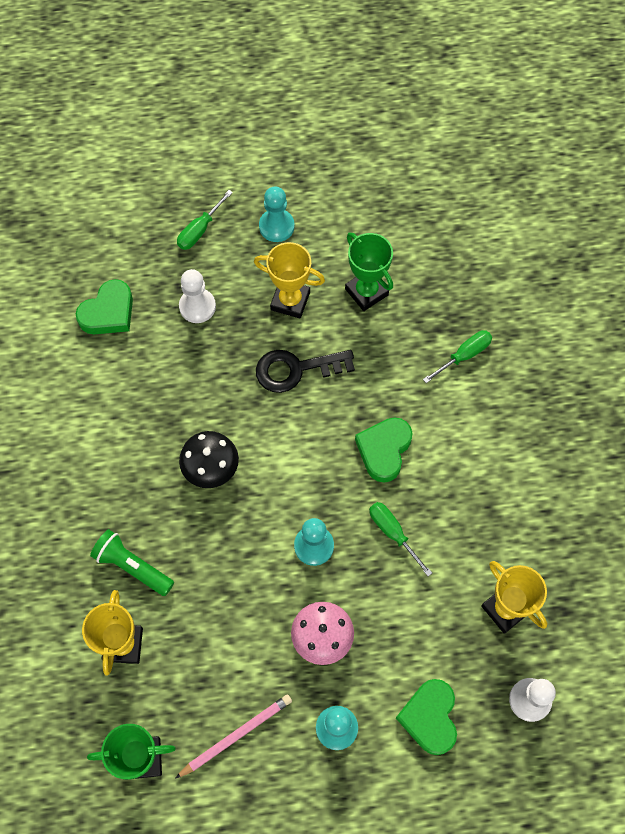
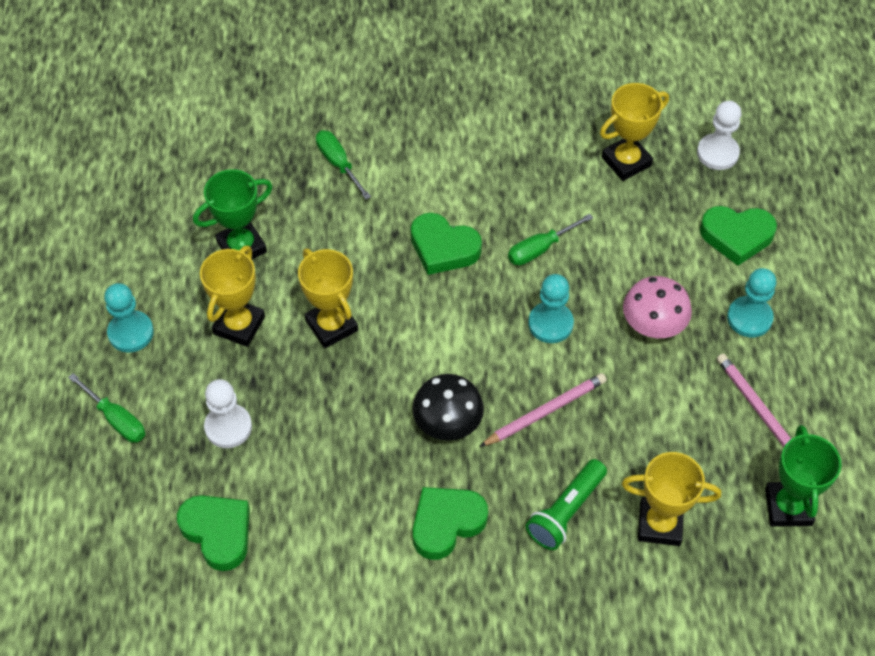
camera: 85 degrees left, 10 degrees down
(120, 474) = (446, 523): none -> green heart
(225, 545) = (545, 411): none -> pink pencil
(296, 369) = (331, 325): black key -> yellow trophy

